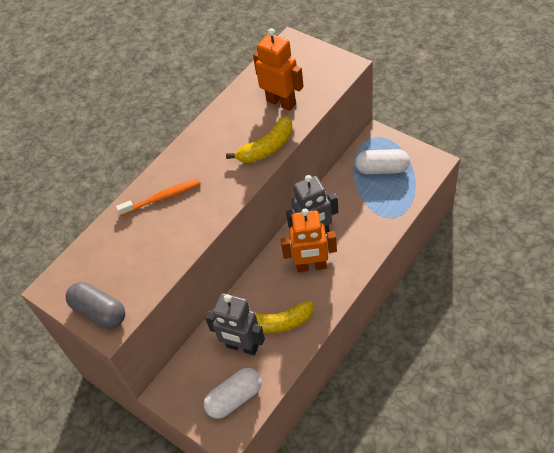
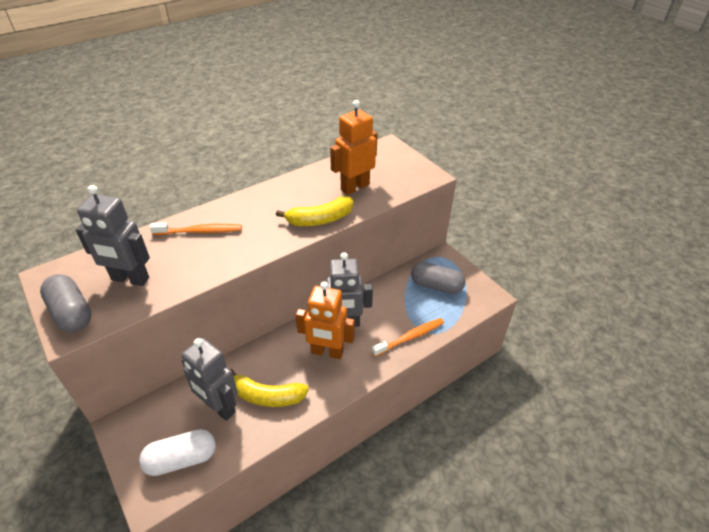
camera: 10 degrees right, 10 degrees down
(129, 265) = (130, 279): none -> grey robot
(281, 102) = (354, 187): orange robot -> orange robot turned 90 degrees counterclockwise
(378, 227) = (410, 337): none -> orange toothbrush
(382, 169) = (436, 286): white capsule -> grey capsule

